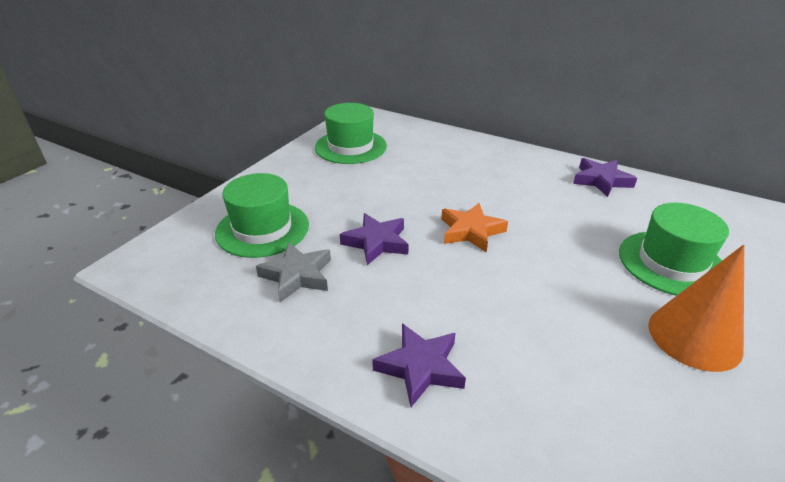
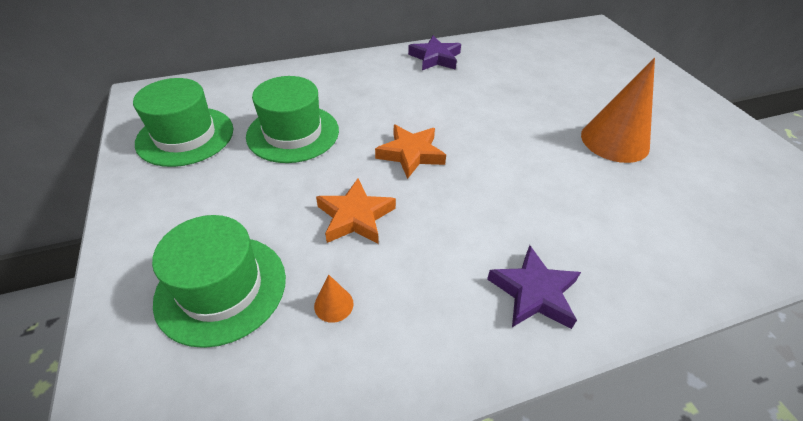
camera: 50 degrees left, 10 degrees up
(297, 275) = (333, 304): grey star -> orange cone
(376, 242) = (355, 217): purple star -> orange star
(671, 263) = (546, 98): green hat -> green hat (293, 133)

